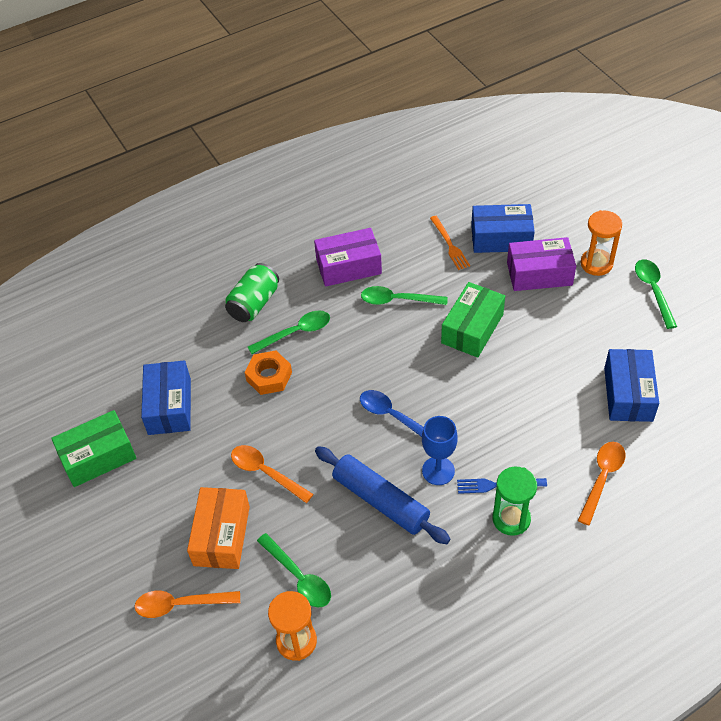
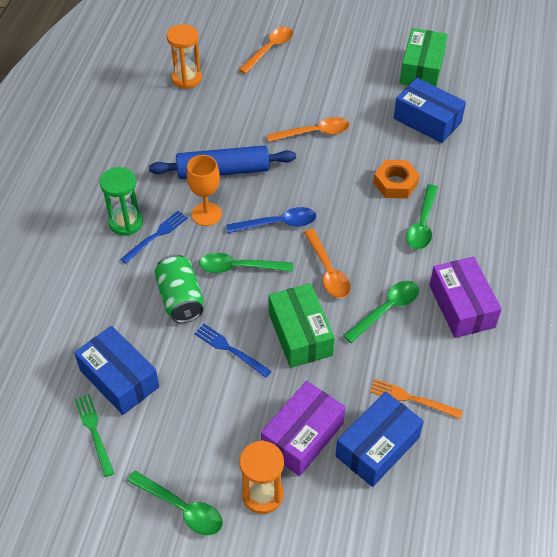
camera: 130 degrees right, 0 degrees up
(221, 535) = (293, 88): orange box -> none
(254, 303) = (482, 220): green can -> green can (180, 299)
(299, 577) = (222, 102): green spoon -> green spoon (239, 267)
(348, 266) = (461, 306): purple box -> purple box turned 45 degrees counterclockwise
(438, 471) = (206, 214): blue goblet -> orange goblet
(530, 355) = (230, 349): none -> blue fork
(602, 478) = (84, 295): orange spoon -> orange spoon (328, 271)
(675, 372) = (94, 432): none -> green fork

